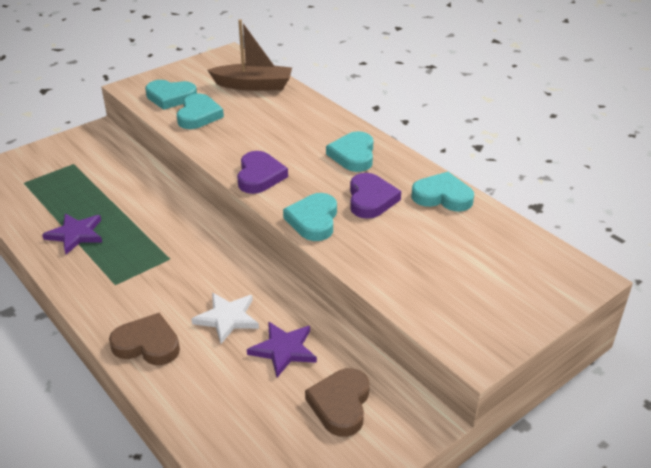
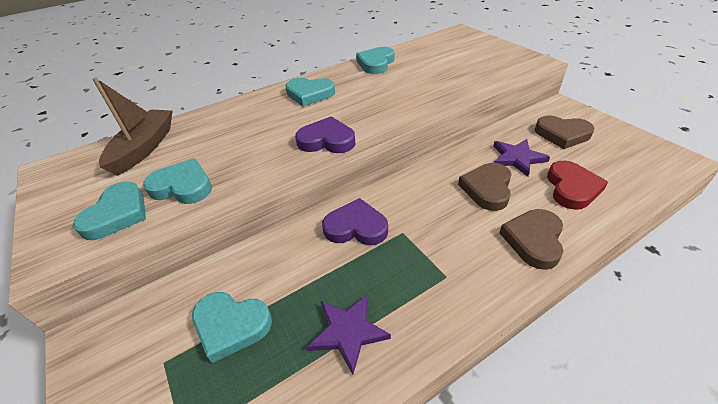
camera: 80 degrees left, 5 degrees up
(224, 390) = (572, 188): none -> red heart
(227, 318) = (487, 189): white star -> brown heart
(313, 220) = (401, 112): turquoise heart -> turquoise heart (231, 326)
(371, 199) = (375, 88): purple heart -> purple heart (356, 227)

